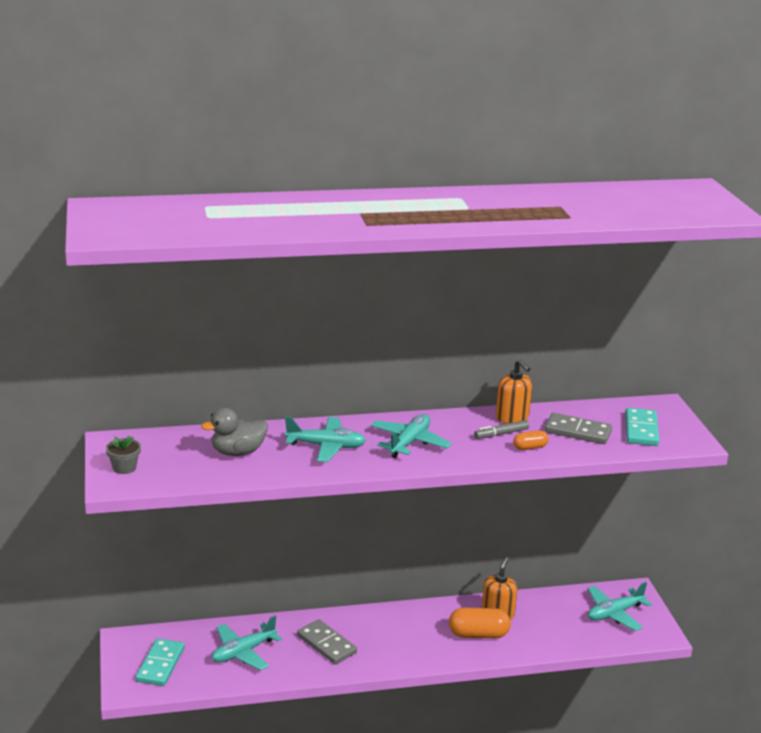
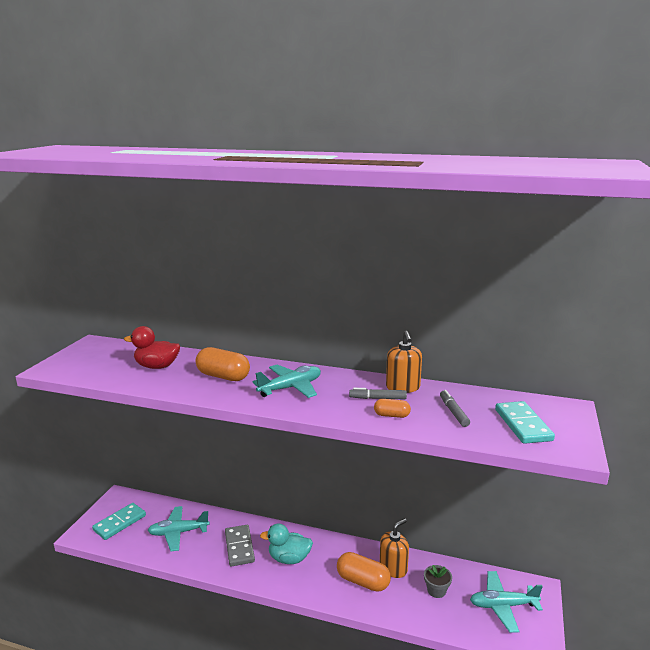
camera: 30 degrees right, 5 degrees down
(124, 468) = (72, 360): grey flower pot -> grey flower pot (436, 590)
(238, 452) = (157, 366): grey duck -> red duck
(326, 446) = (223, 376): turquoise plane -> orange capsule
(389, 638) = (289, 558): none -> turquoise duck
(578, 431) = (453, 412): grey domino -> grey marker
(641, 429) = (522, 425): turquoise domino -> turquoise domino turned 45 degrees counterclockwise

